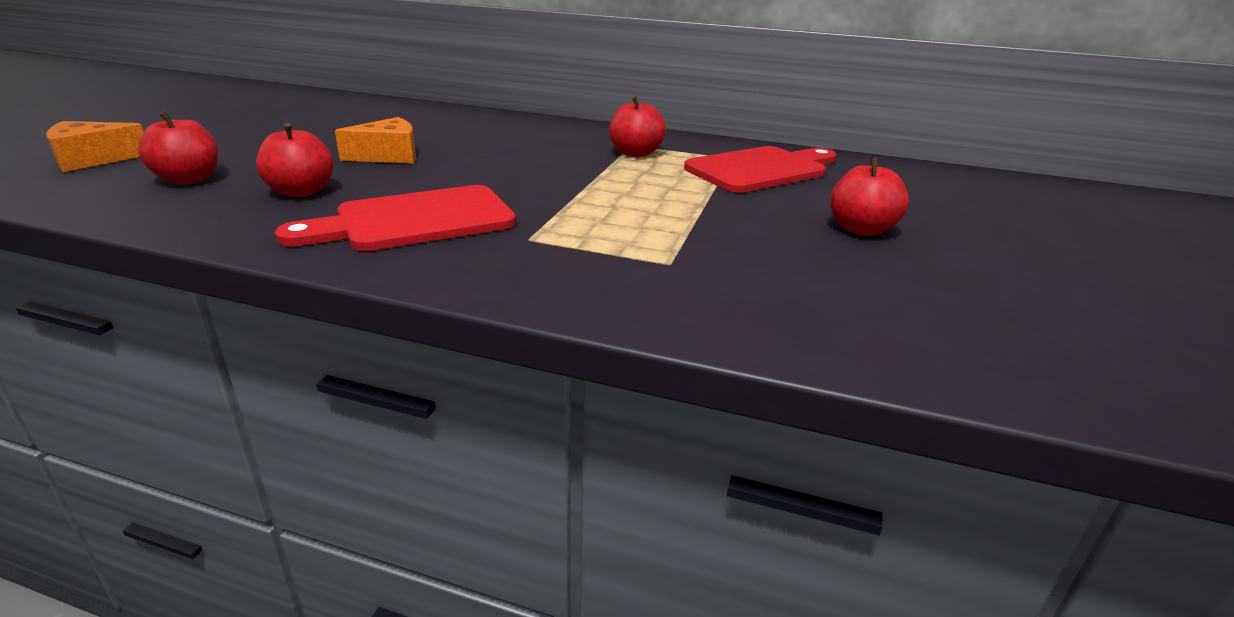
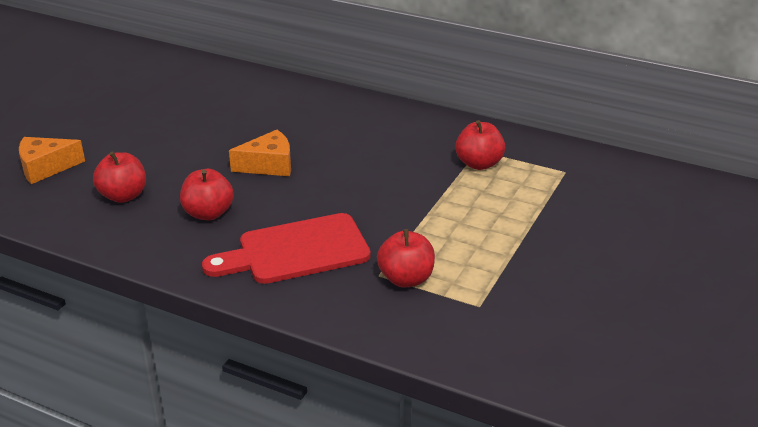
camera: 10 degrees right, 5 degrees up
(761, 169) = (586, 190): red cutting board -> none
(861, 229) = (642, 273): red apple -> red apple (406, 279)

